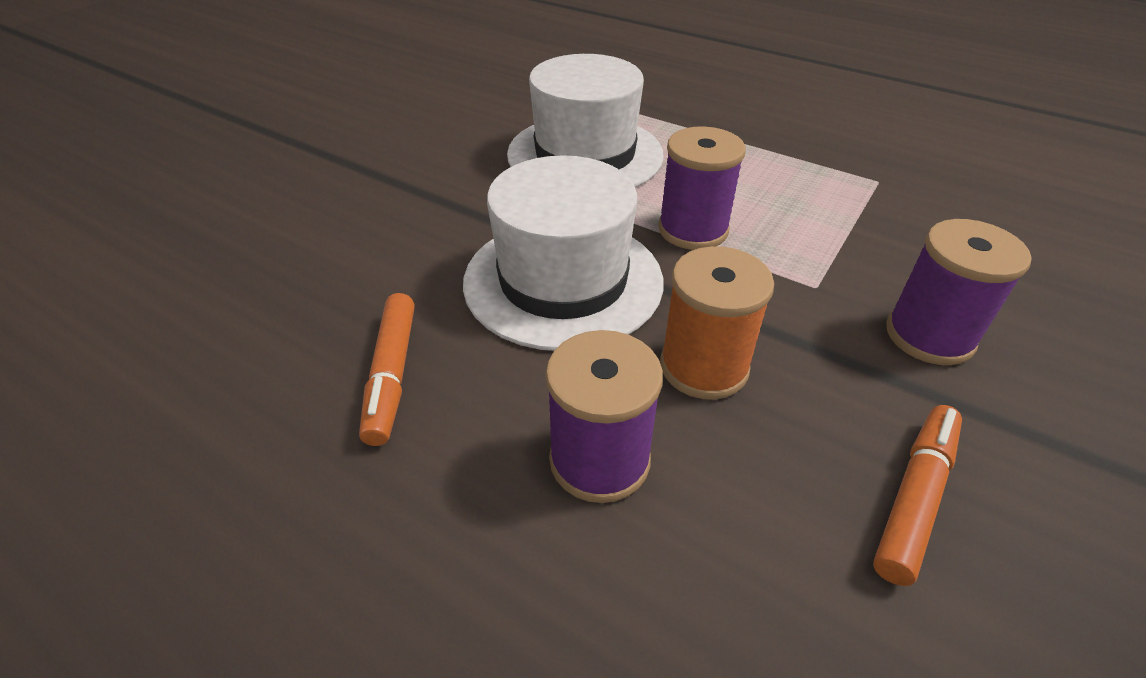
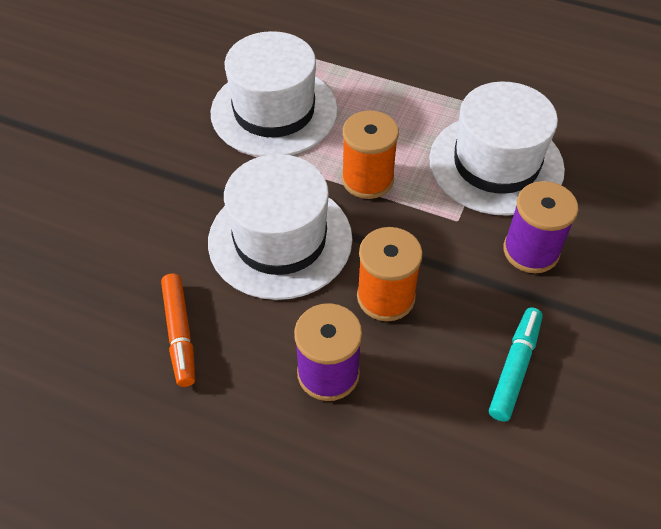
camera: 10 degrees left, 10 degrees up
(693, 230) = (367, 179): purple spool -> orange spool
(871, 231) = (496, 164): none -> white hat
(914, 497) = (514, 368): orange marker -> turquoise marker

